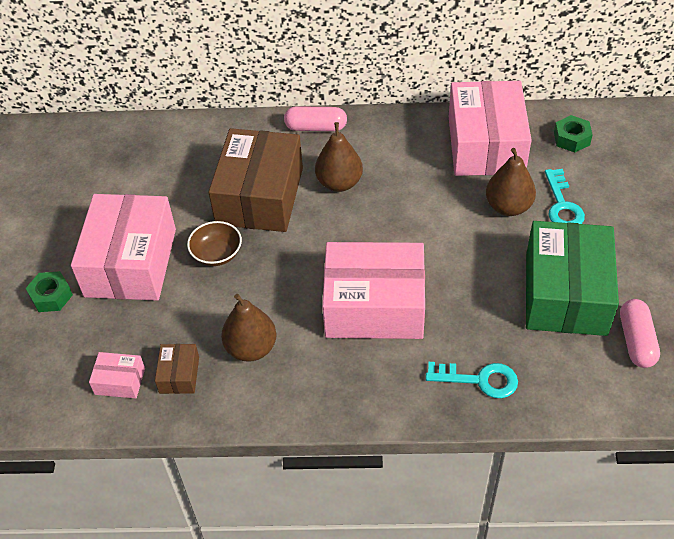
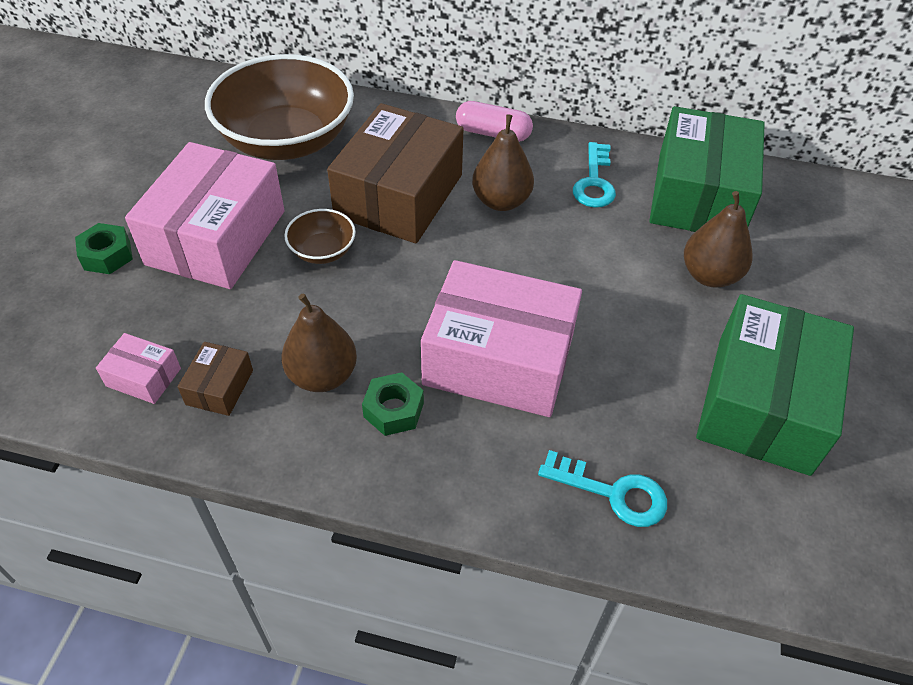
camera: 10 degrees right, 0 degrees up
(155, 169) = (287, 140): none -> brown bowl
(486, 144) = (699, 195): pink box -> green box
(562, 205) = (783, 289): turquoise key -> turquoise key (594, 182)
(571, 139) = (813, 211): green nut -> green nut (393, 410)
(636, 341) = (851, 493): pink capsule -> none

